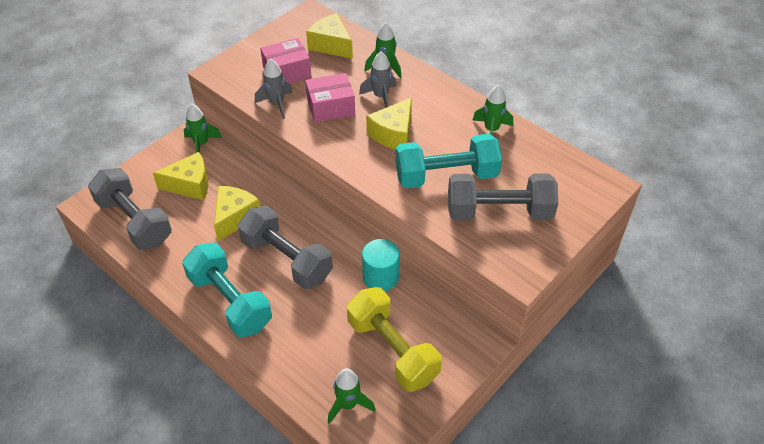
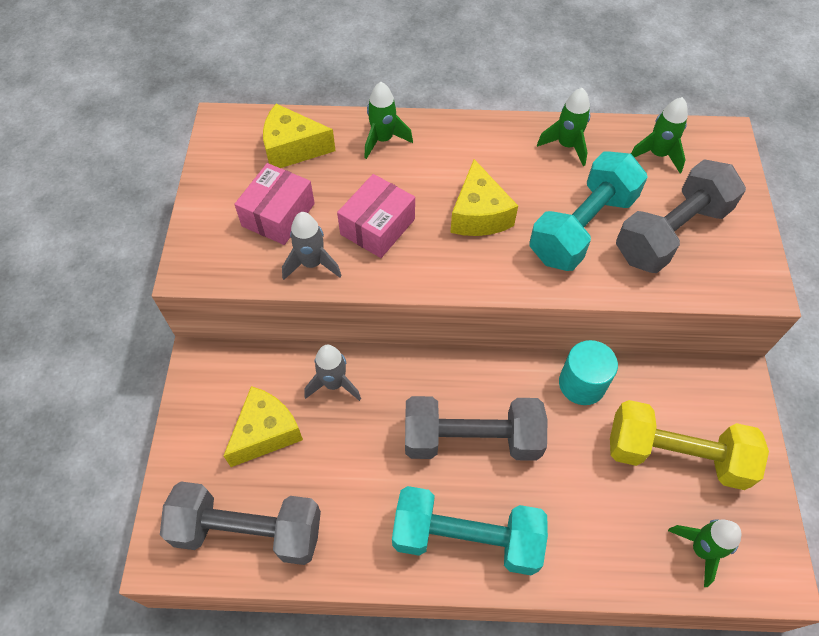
camera: 40 degrees left, 10 degrees up
(201, 144) = (224, 371): green rocket -> green rocket (657, 155)
(235, 217) = (362, 433): yellow cheese -> none
(381, 97) = (417, 178): grey rocket -> grey rocket (334, 384)

